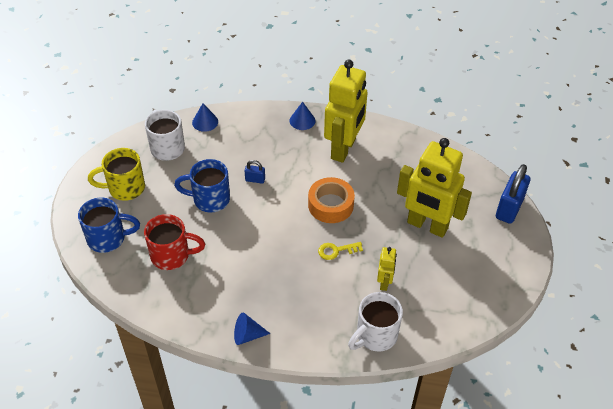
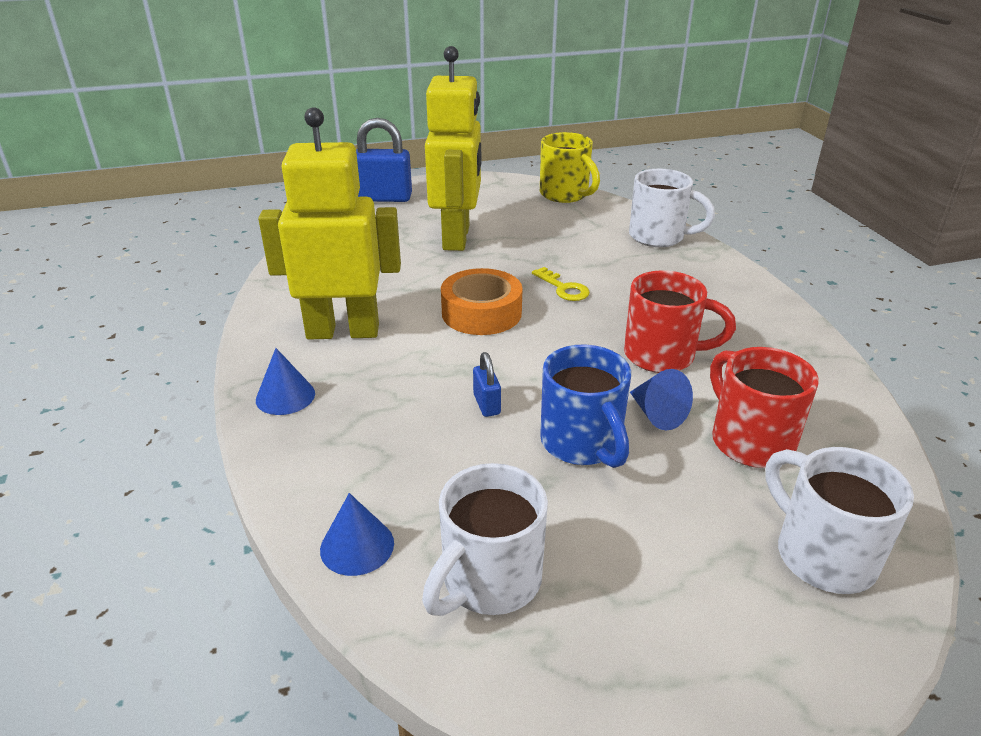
camera: 115 degrees left, 15 degrees down
(108, 238) = (822, 555): blue mug -> white mug
(125, 188) = (674, 600): yellow mug -> yellow mug (565, 195)
(247, 335) = (777, 317): blue cone -> blue cone (657, 414)
(248, 260) = (662, 356): none -> red mug
(384, 282) = (578, 246): yellow robot -> none

